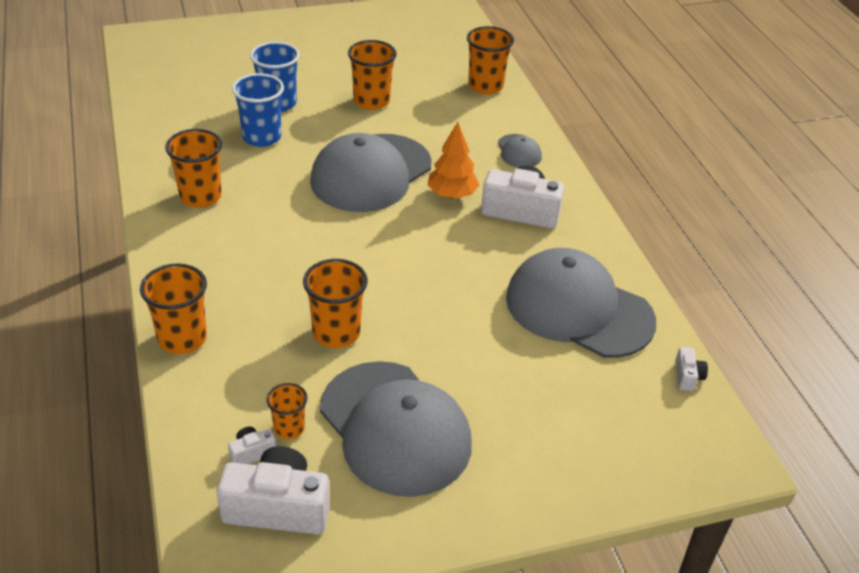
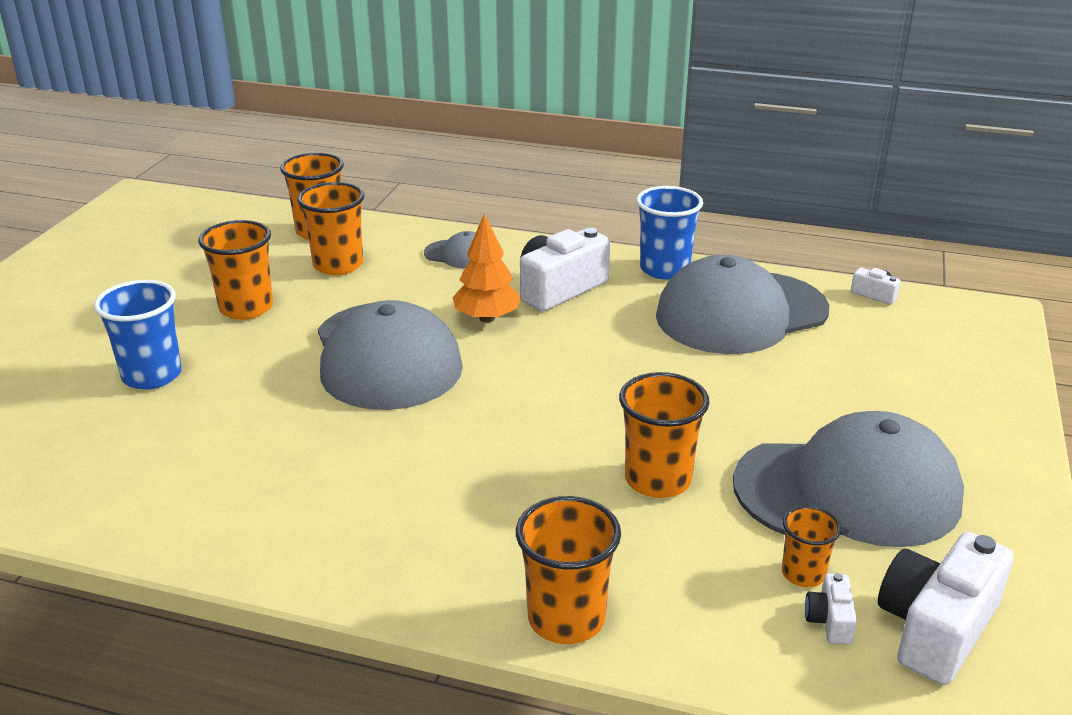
camera: 55 degrees left, 10 degrees down
(200, 196) = (274, 506): orange cup -> orange cup (338, 265)
(262, 137) = (208, 412): blue cup -> blue cup (664, 269)

